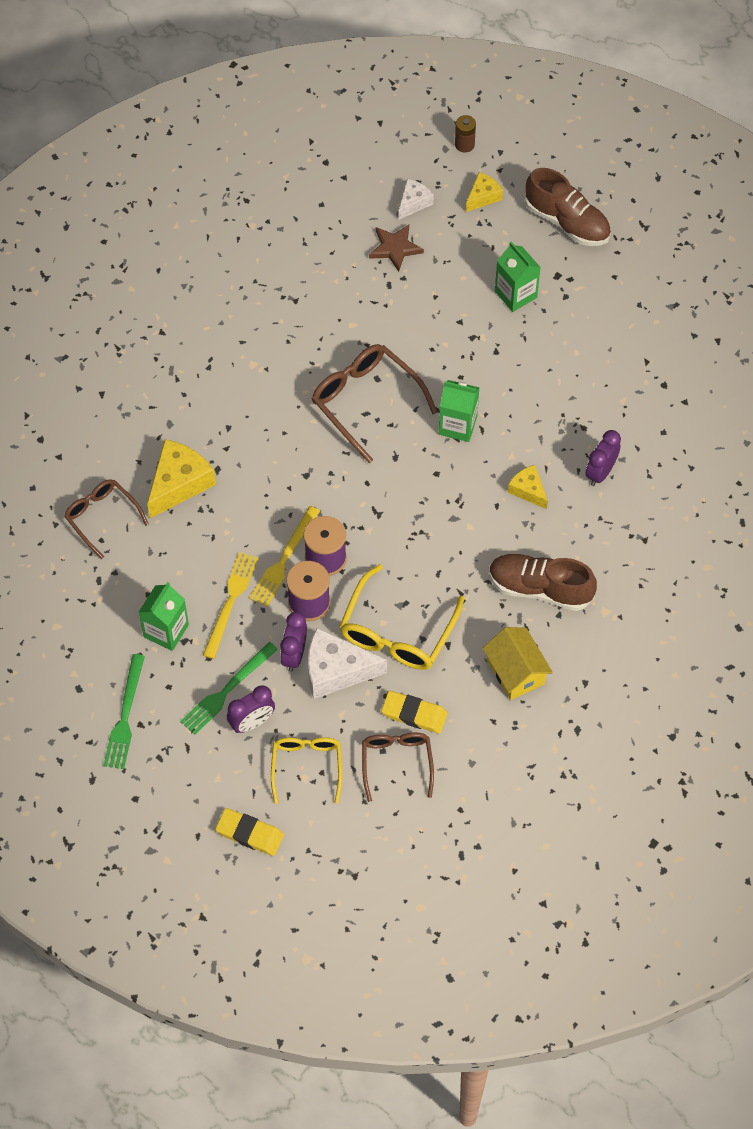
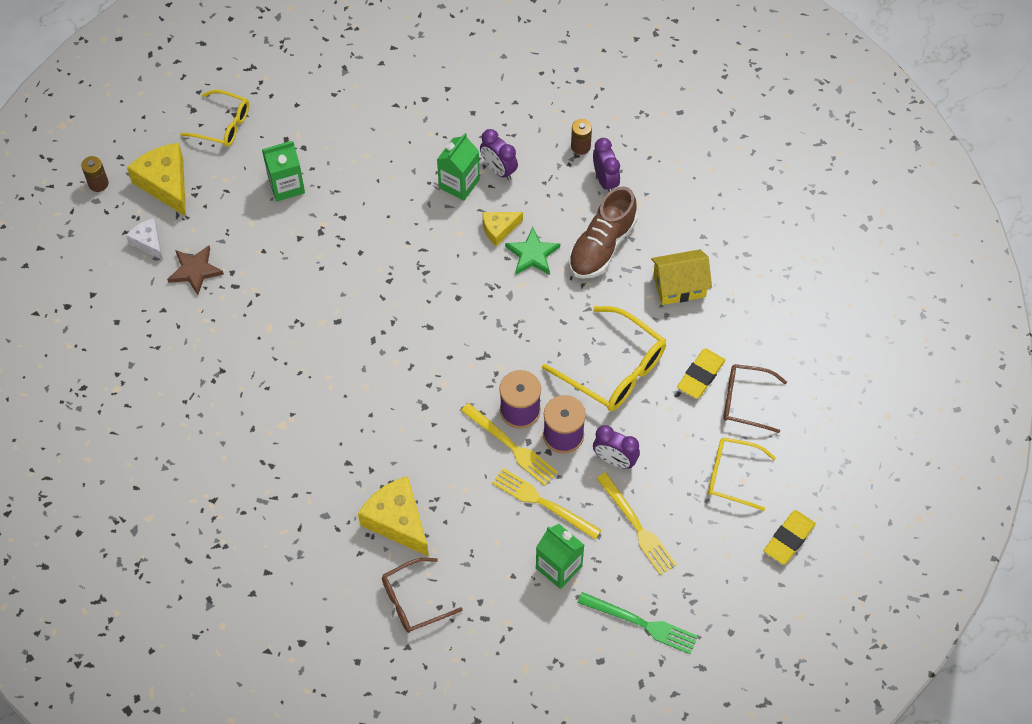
camera: 75 degrees left, 0 degrees up
(227, 690) = (637, 526): green fork -> yellow fork
(252, 722) = (676, 512): purple clock -> purple clock (605, 180)
(336, 670) = (640, 428): white cheese -> none
(366, 402) = (361, 336): brown glasses -> none
(457, 425) = (412, 267): green carton -> green carton (459, 184)
(483, 197) = (165, 184): yellow cheese -> yellow cheese, size x1.75
(508, 527) = (532, 254): none -> green star
(567, 222) = (222, 125): brown shoe -> yellow glasses
(657, 541) = (580, 146): none -> brown battery

